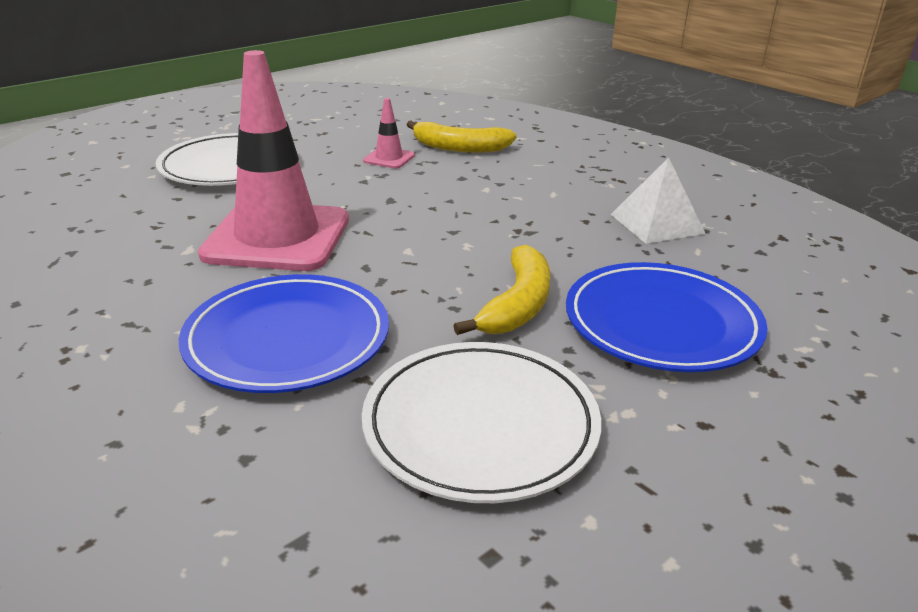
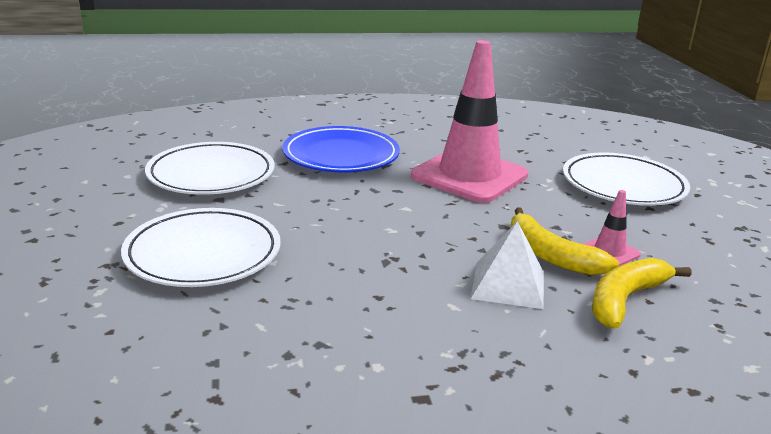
camera: 120 degrees right, 5 degrees down
(517, 305) = (291, 217): yellow banana -> yellow banana (550, 255)
(656, 223) = (331, 332): white pyramid -> white pyramid (508, 284)
(661, 323) = (203, 253): blue plate -> white plate

